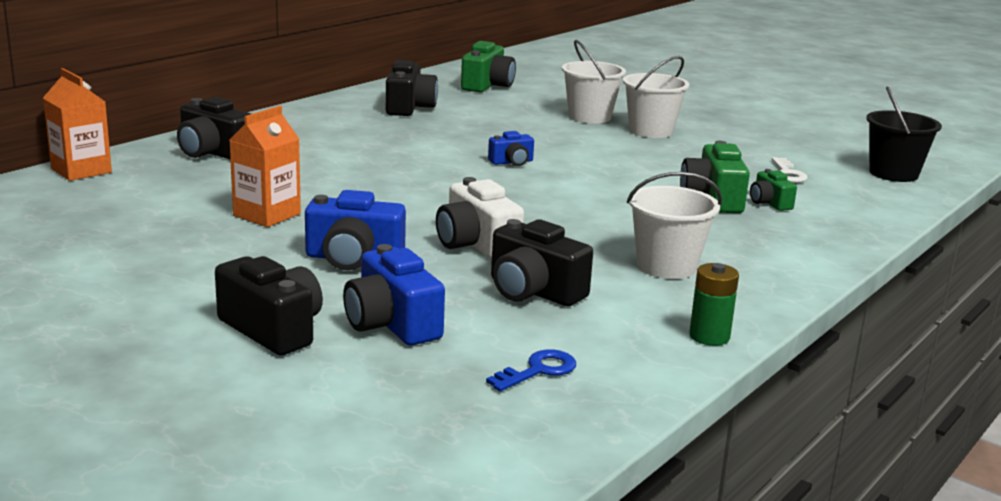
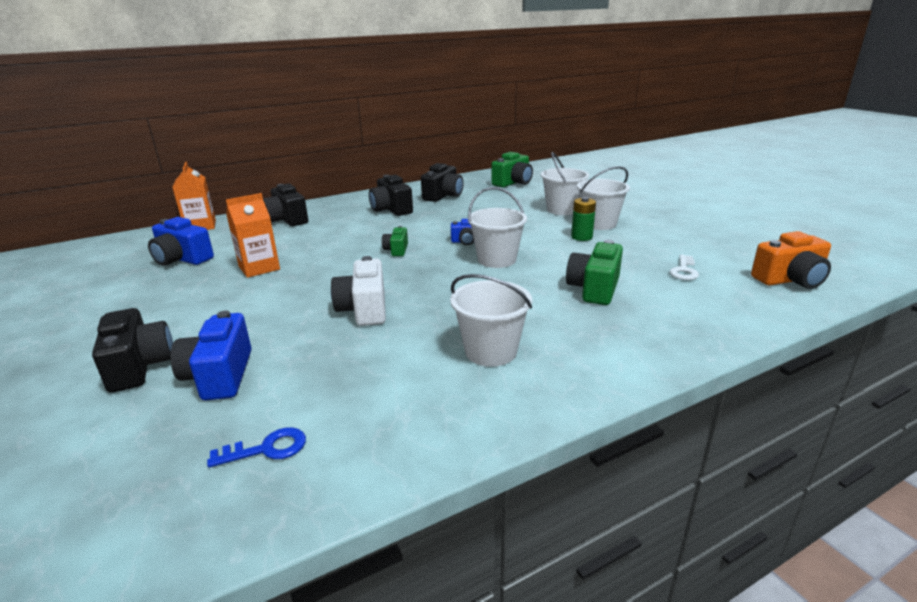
camera: 25 degrees right, 5 degrees up
(353, 258) = (267, 310): blue camera -> blue camera (182, 259)
(533, 291) = (356, 360): black camera -> black camera (391, 209)
(572, 179) = (497, 259): none -> white bucket
(709, 336) = (453, 439): green battery -> green battery (581, 237)
(769, 203) = (643, 297): green camera -> green camera (396, 250)
(893, 173) = (790, 280): black bucket -> orange camera

